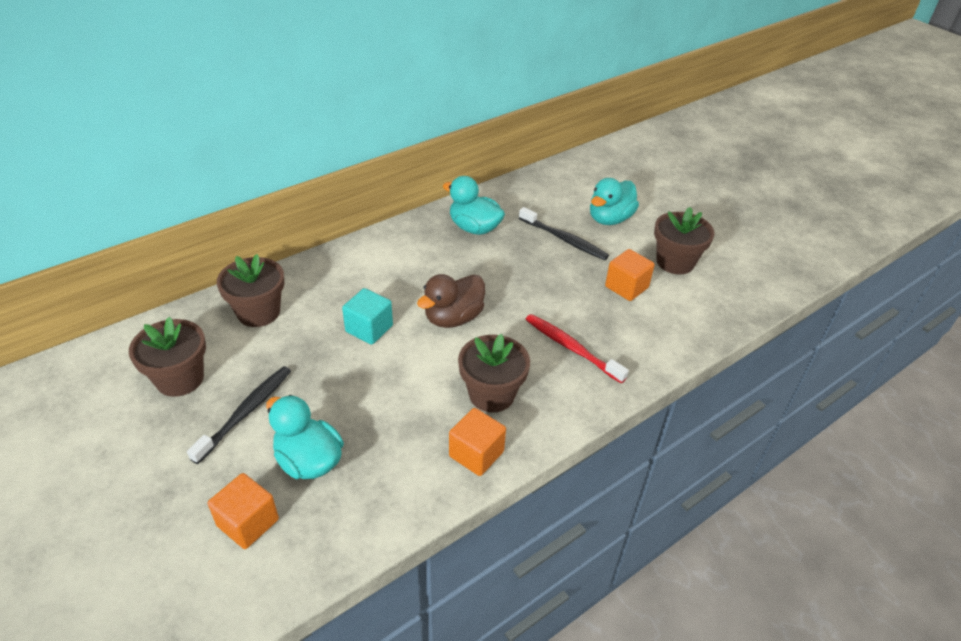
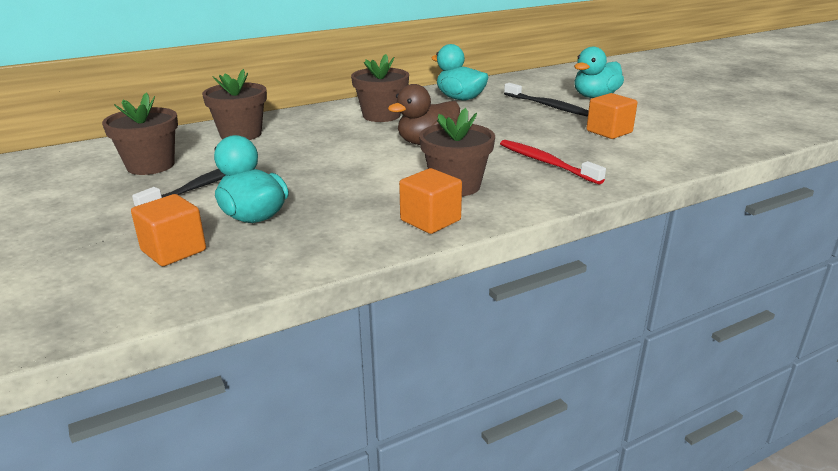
camera: 10 degrees right, 15 degrees down
(369, 329) = (342, 146): turquoise cube -> none
(675, 262) = (661, 120): brown flower pot -> brown flower pot (381, 115)

